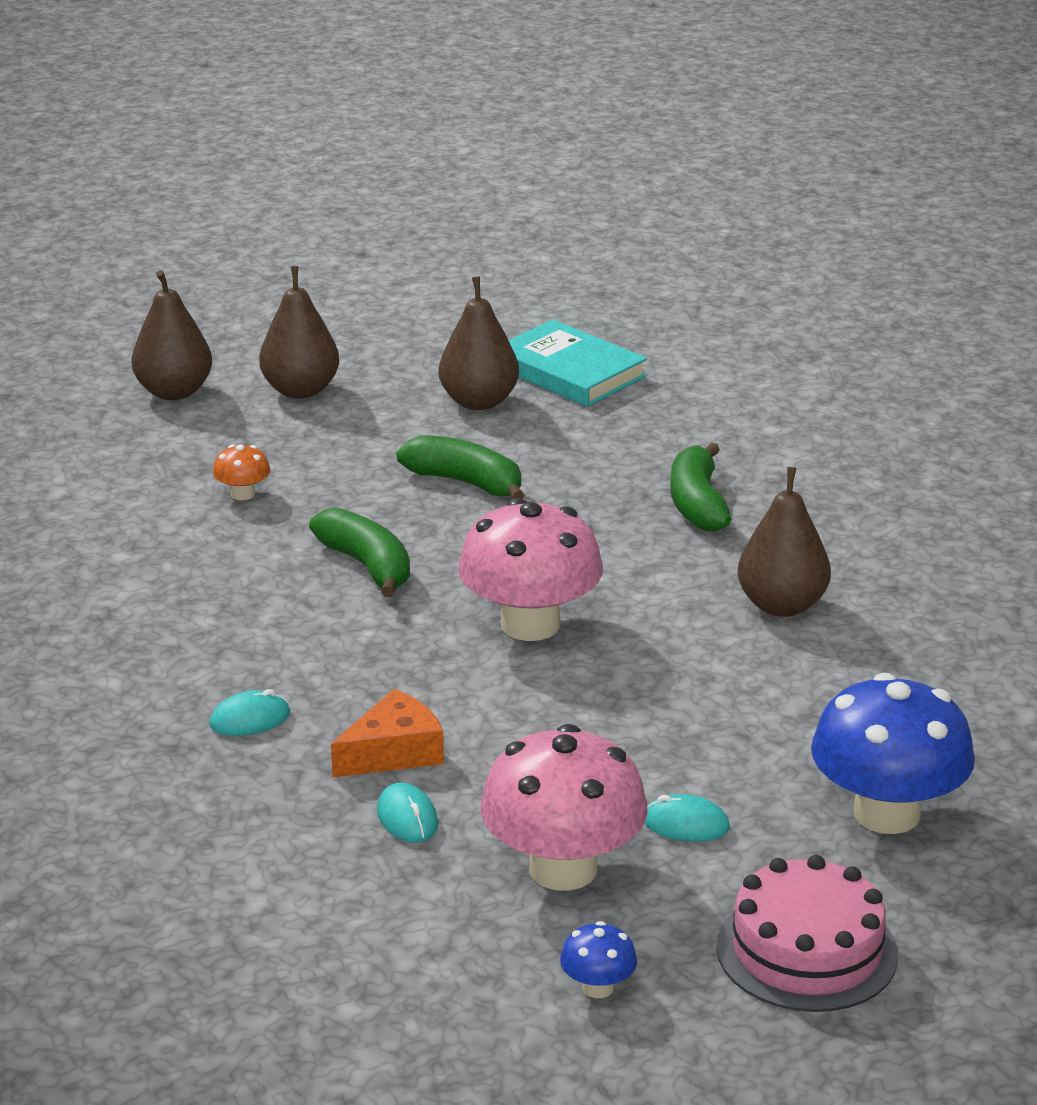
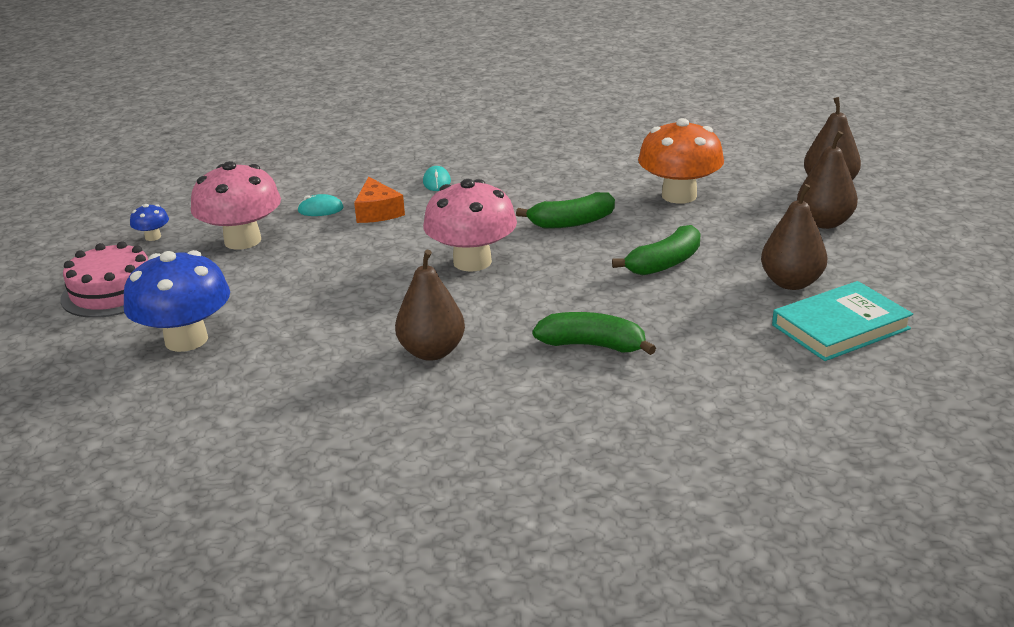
camera: 110 degrees right, 0 degrees up
(243, 494) = (679, 196): orange mushroom -> orange mushroom, size x2.29
(685, 824) = (242, 277): turquoise mouse -> none

